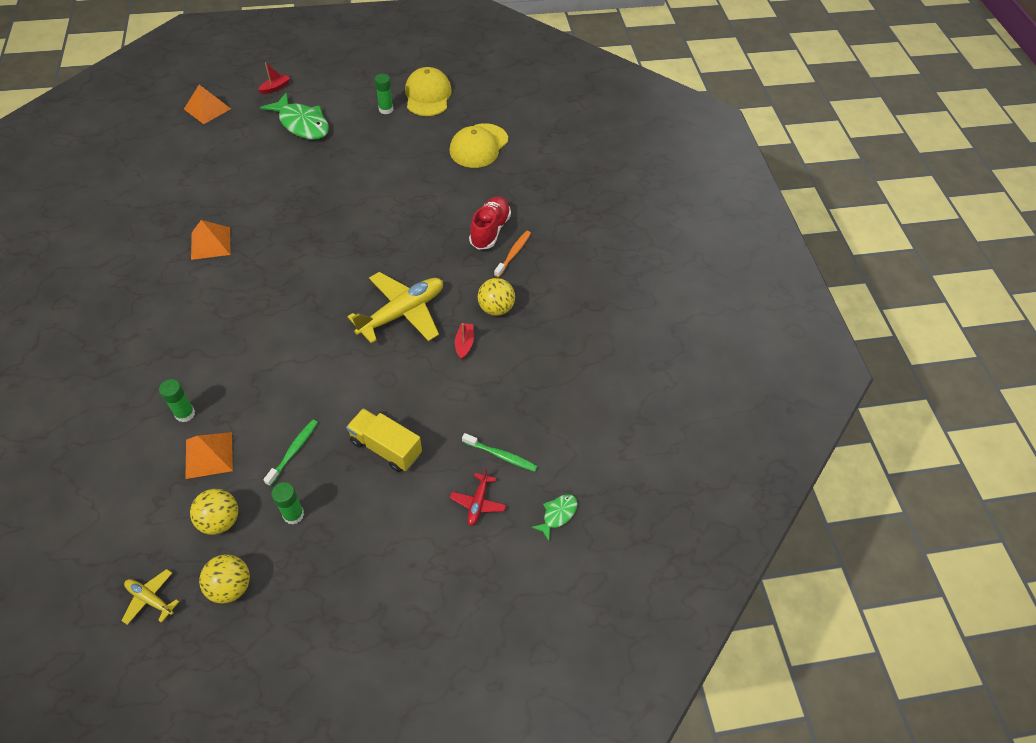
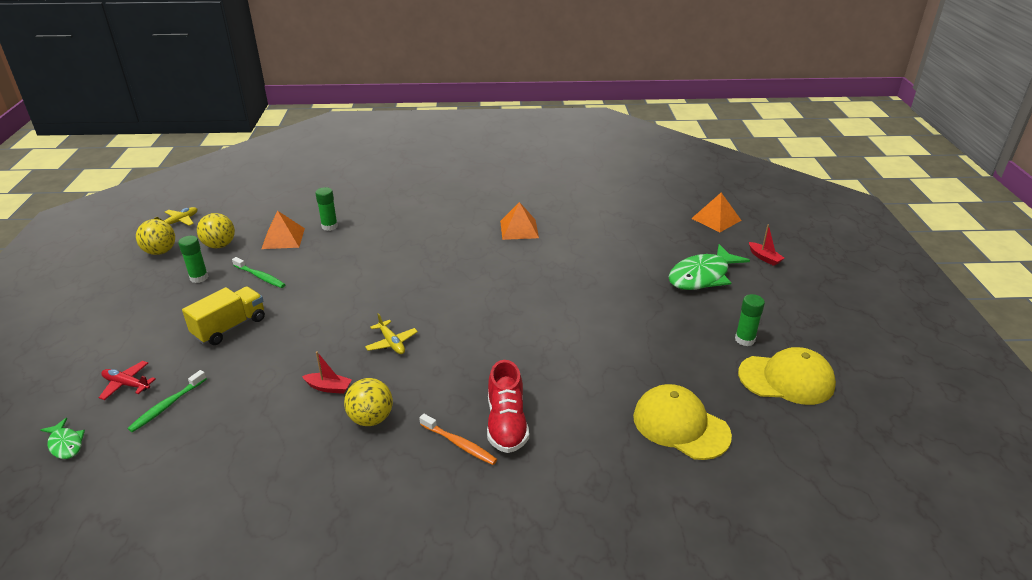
camera: 100 degrees right, 20 degrees down
(402, 313) = (391, 343): yellow plane -> yellow plane, size x0.48
(490, 230) = (506, 424): red shoe -> red shoe turned 60 degrees clockwise

